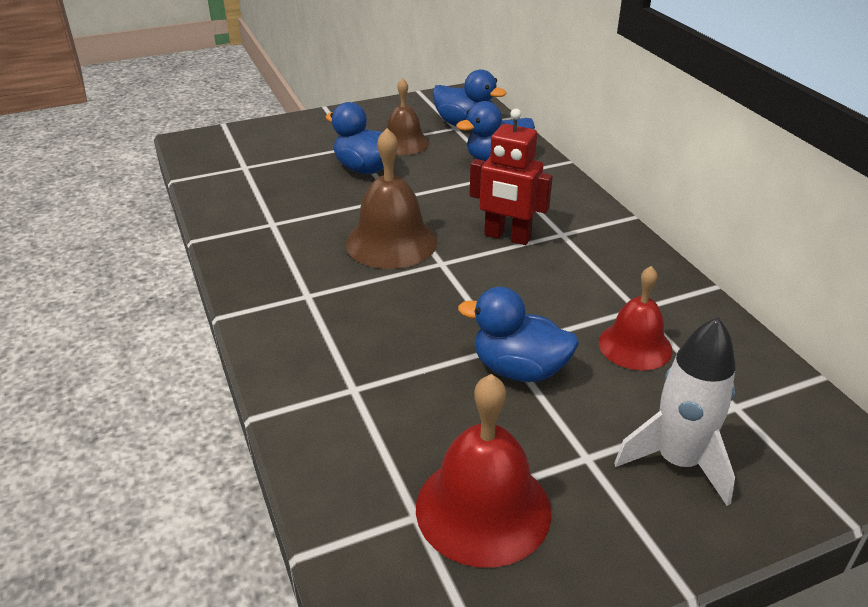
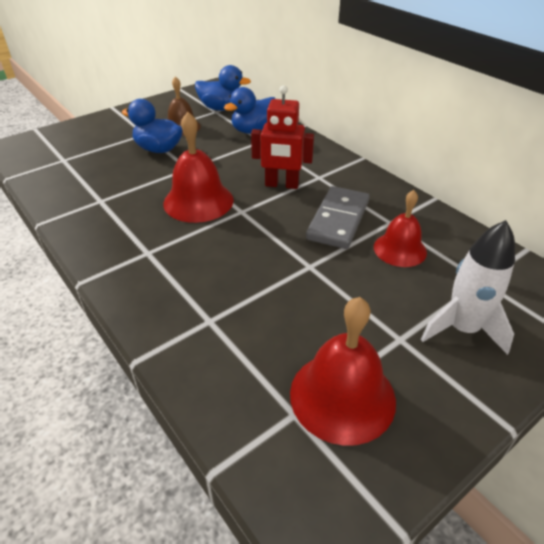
camera: 15 degrees left, 5 degrees up
(391, 242) = (198, 201): brown bell -> red bell
(519, 369) = (327, 282): blue duck -> none
(565, 294) = (338, 220): none -> grey domino

